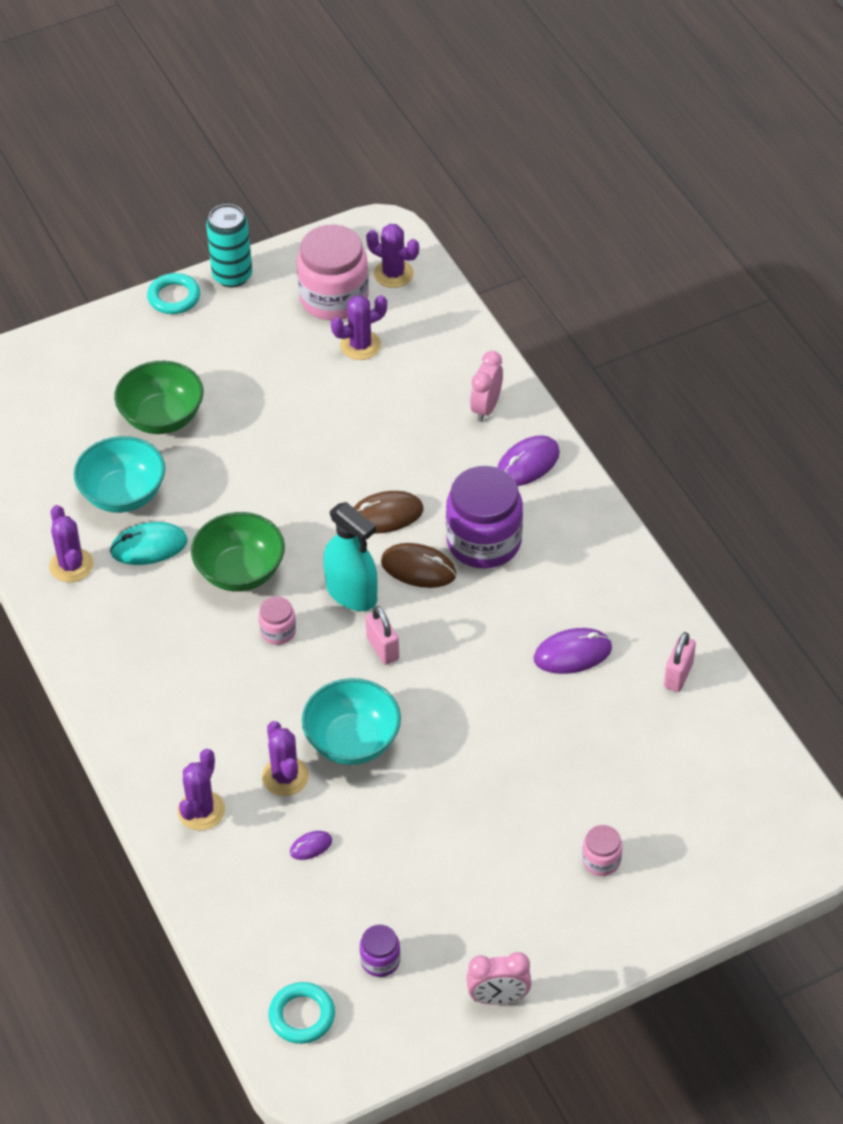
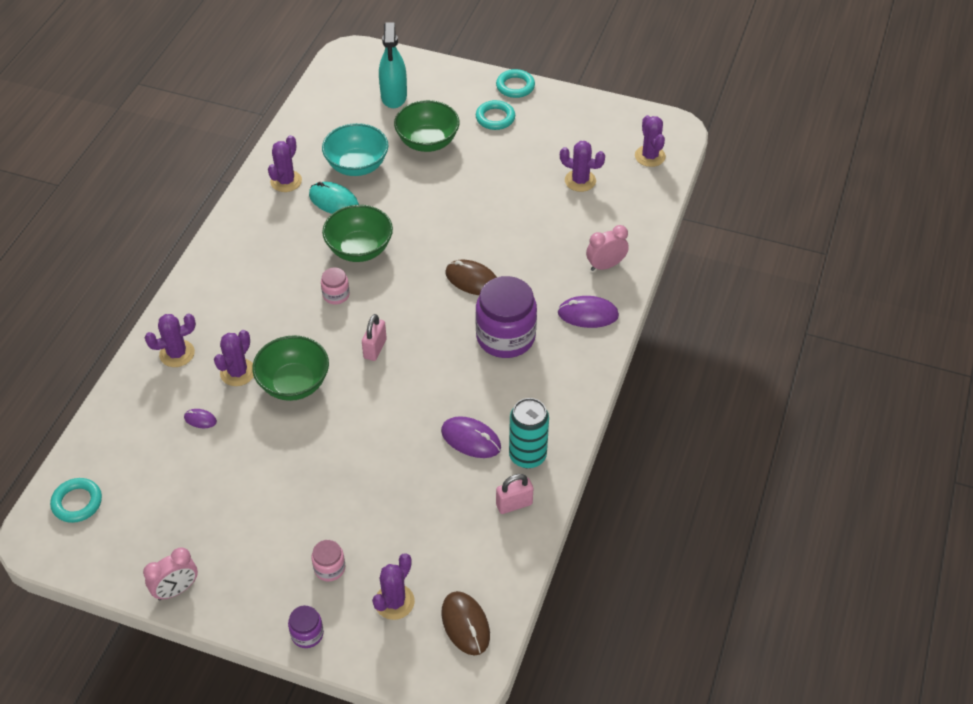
camera: 45 degrees right, 0 degrees up
(197, 344) = (495, 118): none -> turquoise ring
(232, 276) = (560, 96): turquoise can -> turquoise can (527, 456)
(334, 298) = (599, 146): pink jar -> none
(352, 593) = (399, 306): turquoise spray bottle -> turquoise spray bottle (394, 96)
(352, 741) = (294, 384): turquoise bowl -> green bowl
(380, 960) = (150, 511): purple jar -> purple jar (307, 634)
(418, 568) = (451, 322): brown mouse -> brown mouse (465, 624)
(498, 997) = (176, 590): pink clock -> pink clock turned 75 degrees counterclockwise
(689, 837) = (394, 602): none -> purple cactus

